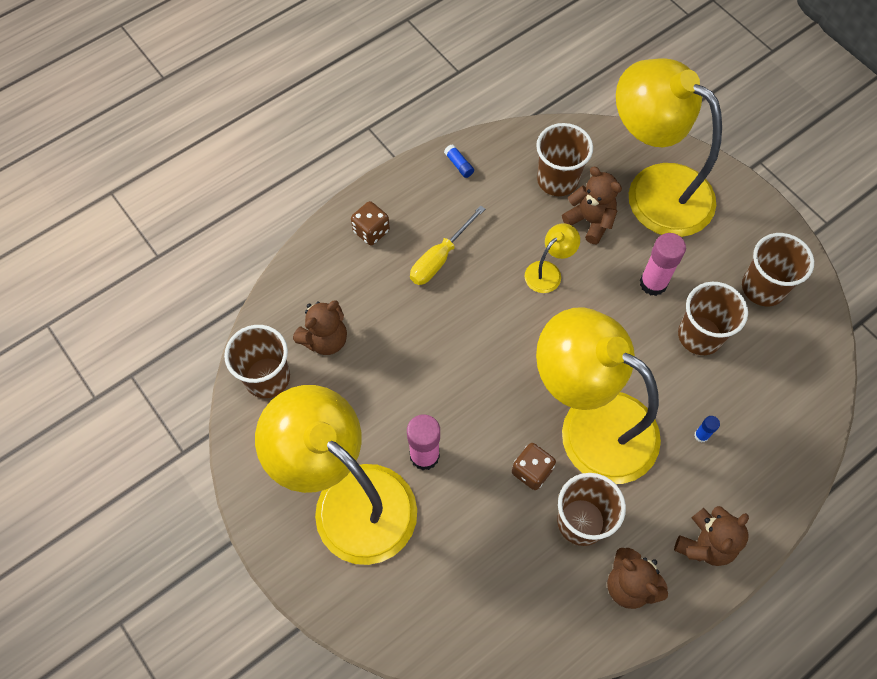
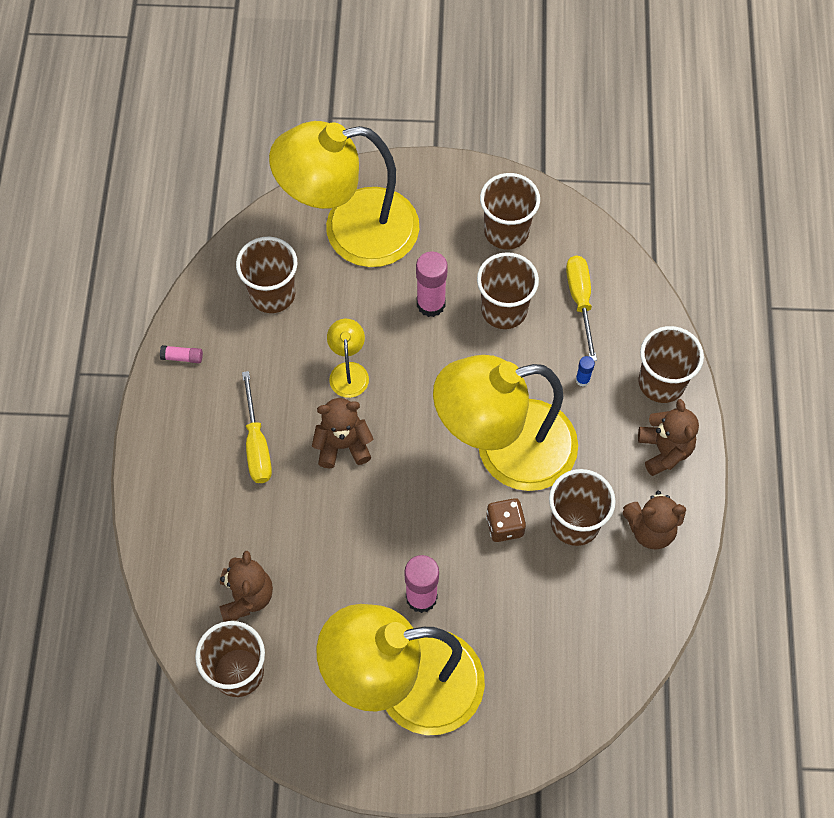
camera: 50 degrees left, 0 degrees up
(371, 231) = (178, 479): brown dice -> none
(459, 165) = (182, 357): blue glue stick -> pink glue stick
(590, 221) = (333, 302): brown teddy bear -> brown teddy bear (343, 445)
(758, 496) = (661, 382): none -> brown cup
(763, 383) = (580, 301): none -> yellow screwdriver

